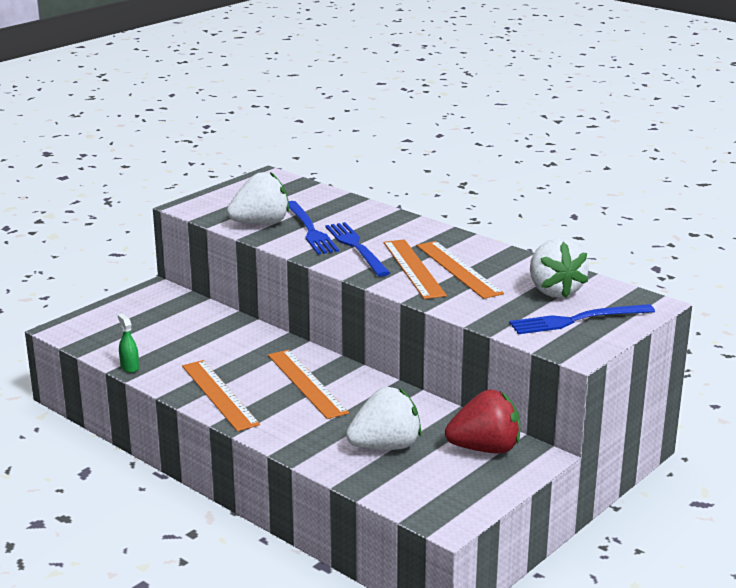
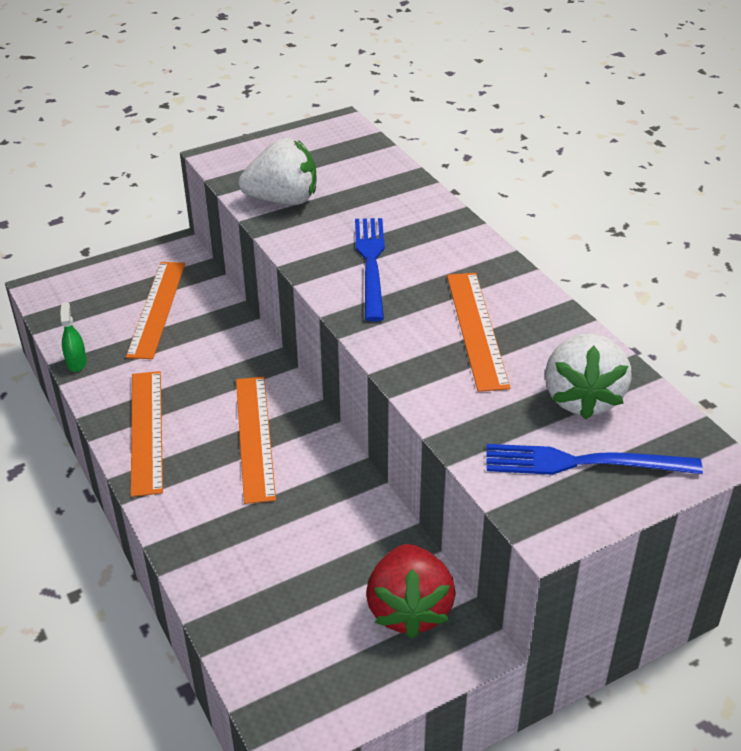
camera: 20 degrees right, 15 degrees up
(310, 230) = (334, 222): blue fork -> none
(385, 446) = (288, 570): white strawberry -> none
(413, 268) = (420, 316): orange ruler -> orange ruler (157, 308)
(485, 449) = (409, 610): red strawberry -> red strawberry turned 75 degrees clockwise

